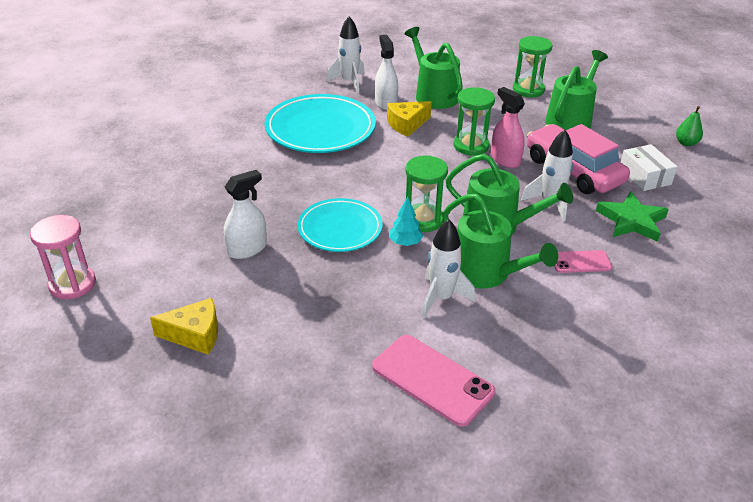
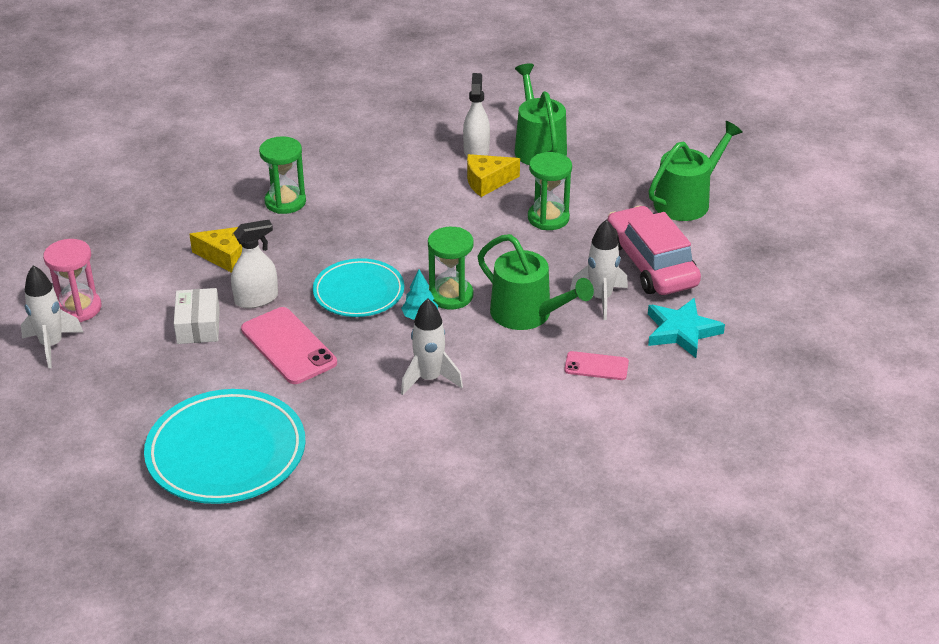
camera: 15 degrees right, 0 degrees up
(195, 335) = (177, 374): yellow cheese -> yellow cheese (226, 256)
(320, 129) = (386, 175): turquoise plate -> turquoise plate (226, 453)
(349, 82) = (446, 118): white rocket -> white rocket (52, 345)
(432, 380) = (382, 452): pink phone -> pink phone (288, 346)
(486, 273) = (488, 361): green watering can -> none
(505, 160) = (579, 240): pink spray bottle -> none
(528, 90) = (657, 155): green hourglass -> green hourglass (285, 202)
(631, 221) = (681, 331): green star -> turquoise star
(645, 176) = (731, 283): white box -> white box (198, 326)
(686, 143) = (810, 250): green pear -> none

